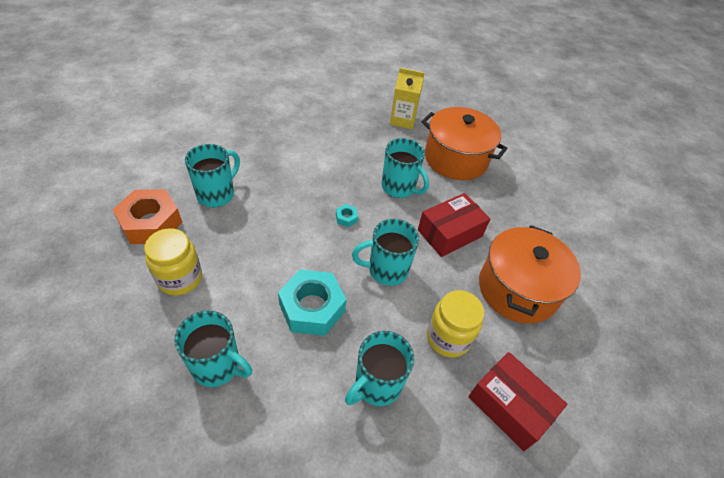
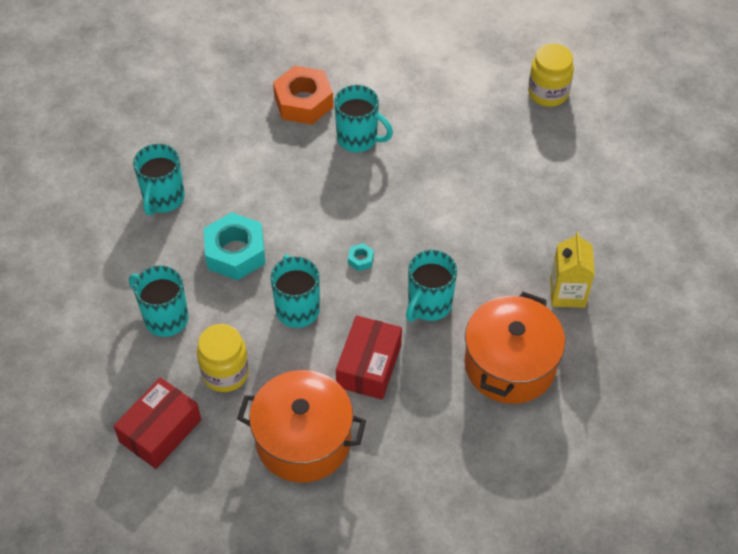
camera: 85 degrees right, 5 degrees up
(180, 278) = (245, 145): yellow jar -> yellow jar (548, 93)
(449, 233) = (369, 366): red box -> red box turned 60 degrees clockwise

